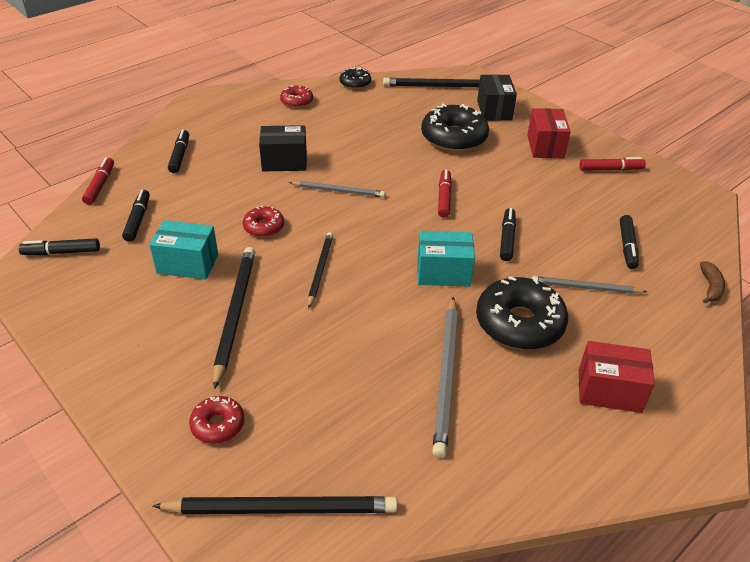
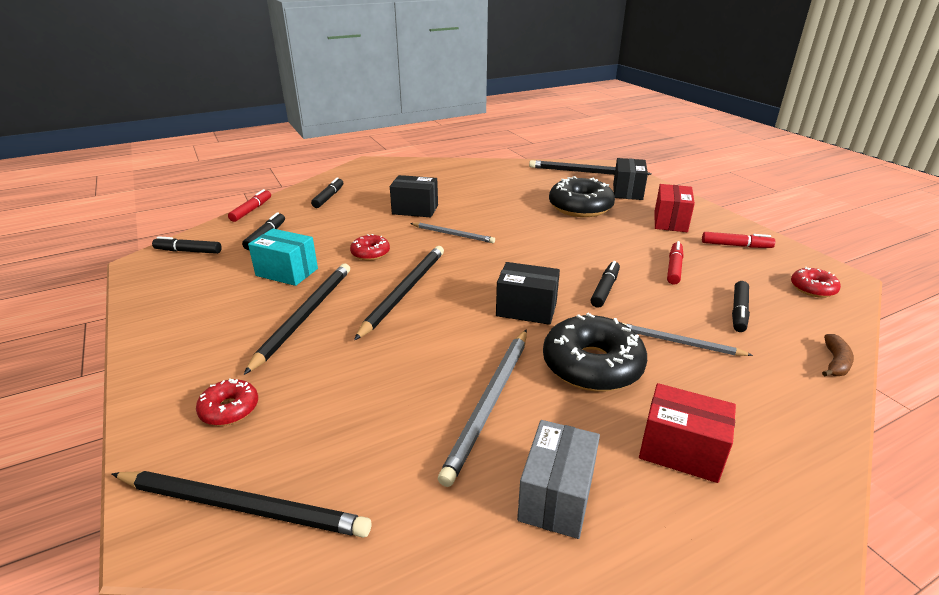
camera: 15 degrees right, 10 degrees down
(296, 101) = (448, 171): red donut -> red donut (812, 288)
(320, 270) = (404, 291): black pencil -> black pencil, size x1.61
(355, 83) = (505, 164): black donut -> none
(443, 273) = (526, 309): turquoise box -> black box
(444, 198) = (552, 250): red marker -> red marker (674, 268)
(527, 448) = (556, 496): none -> grey box

